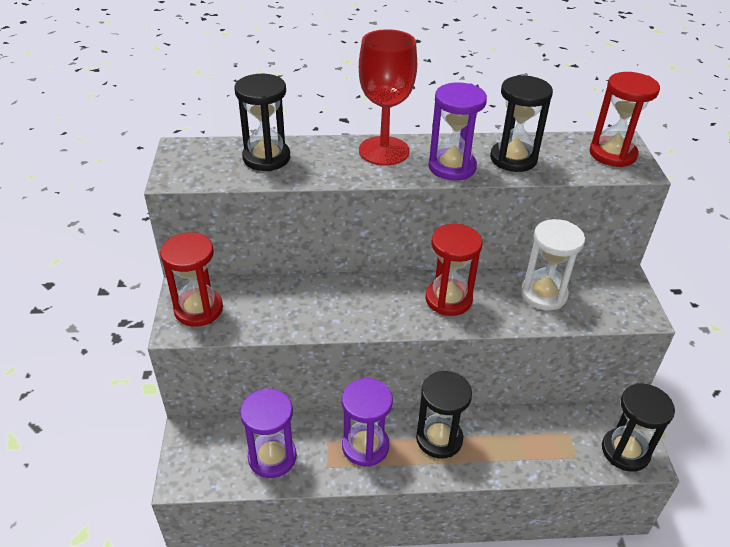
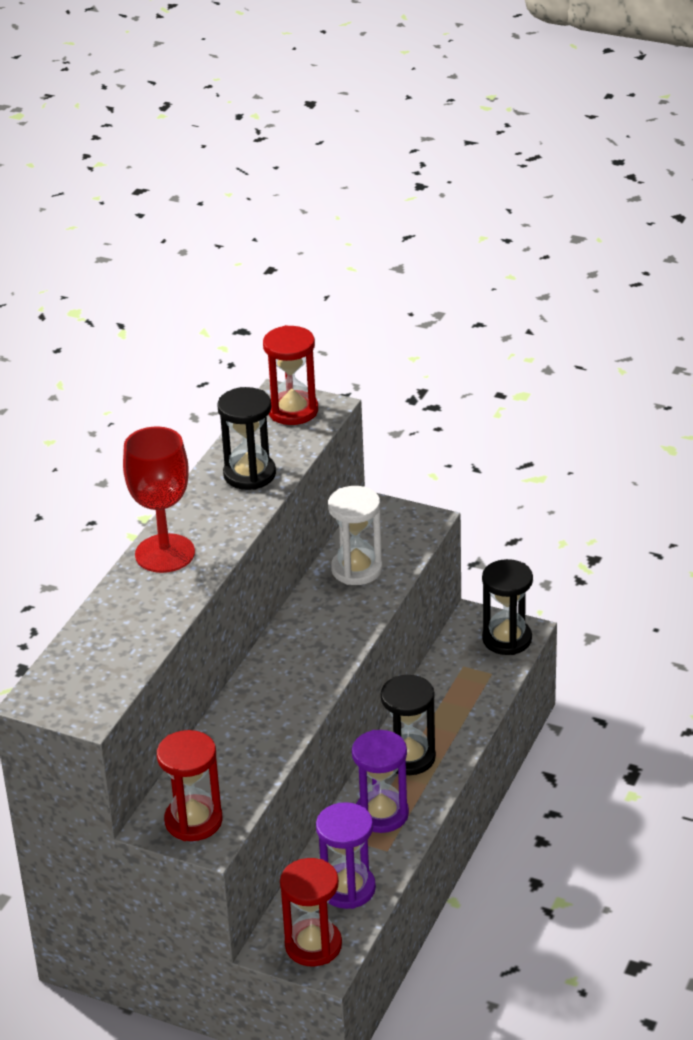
camera: 60 degrees left, 5 degrees down
(266, 158) = (108, 639): black hourglass -> none
(448, 299) = (316, 635): red hourglass -> red hourglass (313, 945)
(452, 167) = (230, 518): purple hourglass -> none

